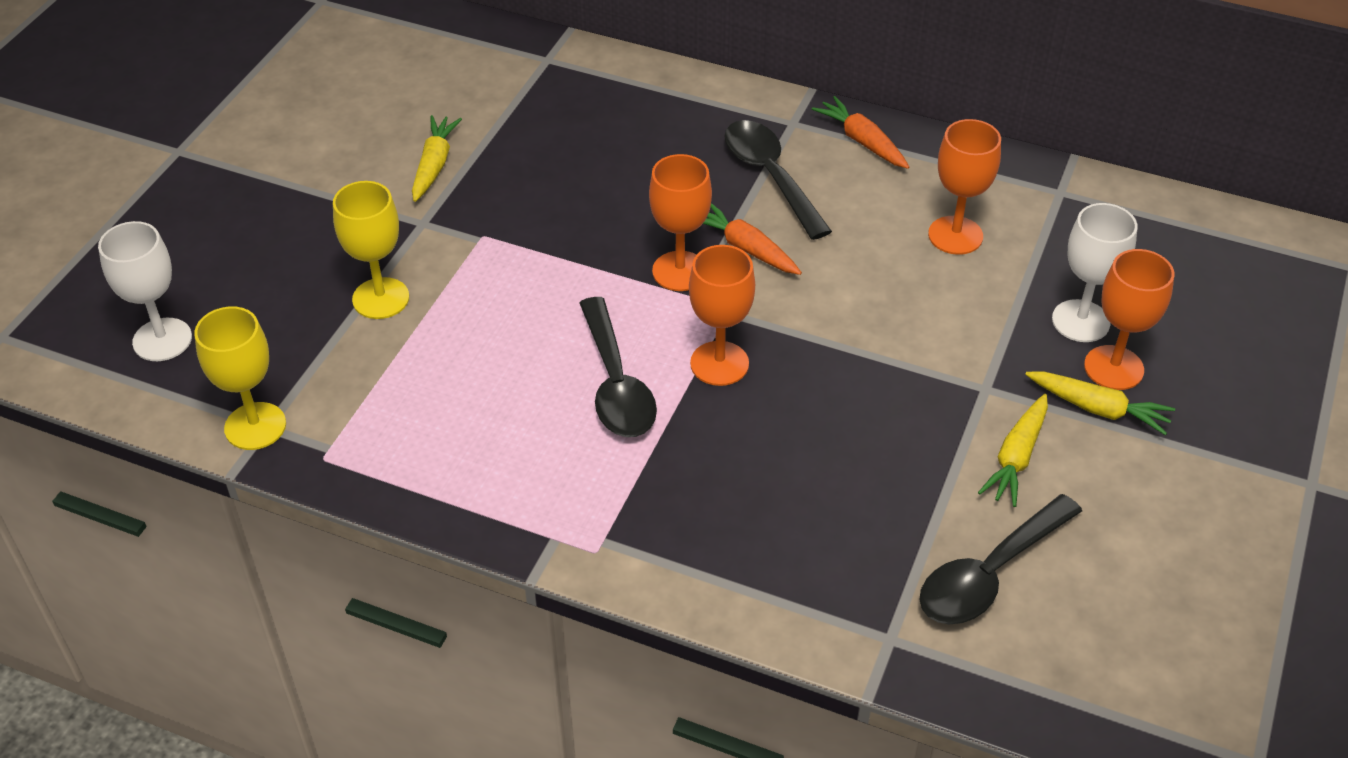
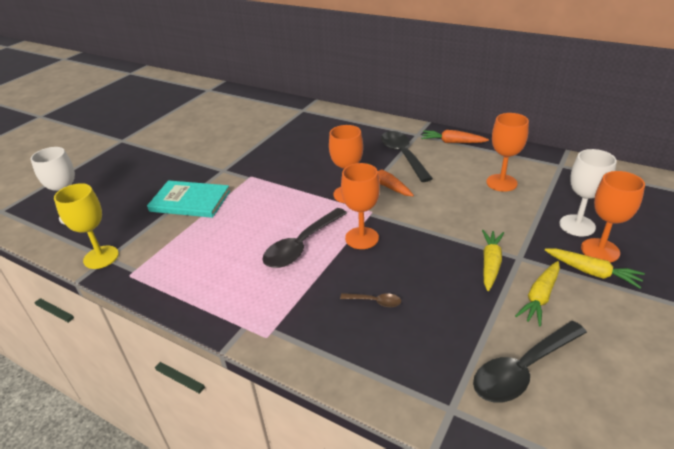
camera: 10 degrees right, 10 degrees down
(381, 298) = (190, 201): yellow goblet -> turquoise book
(434, 165) = (237, 147): yellow carrot -> yellow carrot (490, 263)
(616, 384) = (301, 245): black spoon -> black spoon turned 45 degrees clockwise
(759, 481) = (375, 302): none -> brown spoon
(862, 141) = (452, 142): orange carrot -> orange carrot turned 45 degrees counterclockwise

